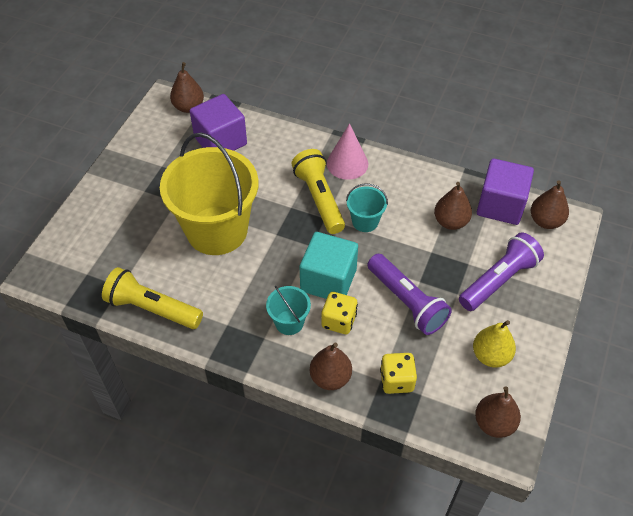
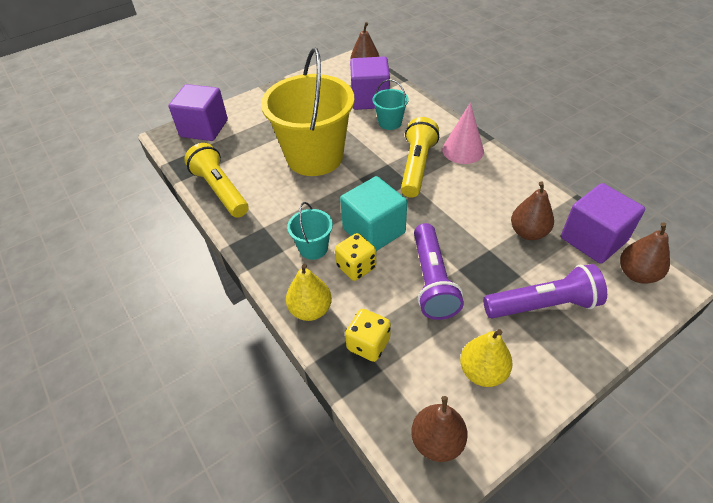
camera: 35 degrees right, 5 degrees down
(71, 248) = (204, 128): none -> purple cube
(330, 377) = (310, 310): brown pear -> yellow pear
(365, 221) = (444, 199): turquoise bucket -> turquoise bucket (390, 122)

